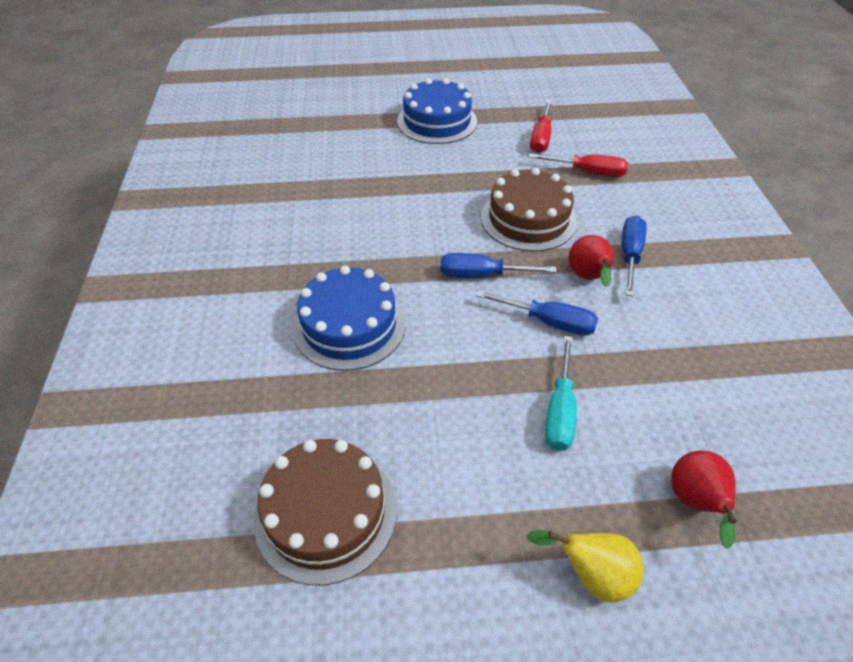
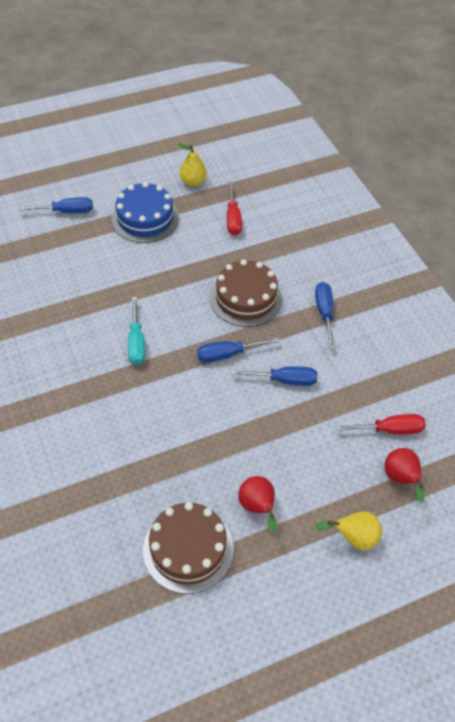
camera: 20 degrees left, 5 degrees up
(349, 325) = (149, 418): blue cake -> none
(353, 102) = (67, 212): none -> blue screwdriver
(506, 98) = (193, 182): none -> yellow pear
(560, 411) = (309, 443): turquoise screwdriver -> turquoise screwdriver (136, 343)
(588, 278) = (301, 338): red pear -> red pear (257, 507)
(589, 172) = (278, 245): red screwdriver -> red screwdriver (390, 430)

